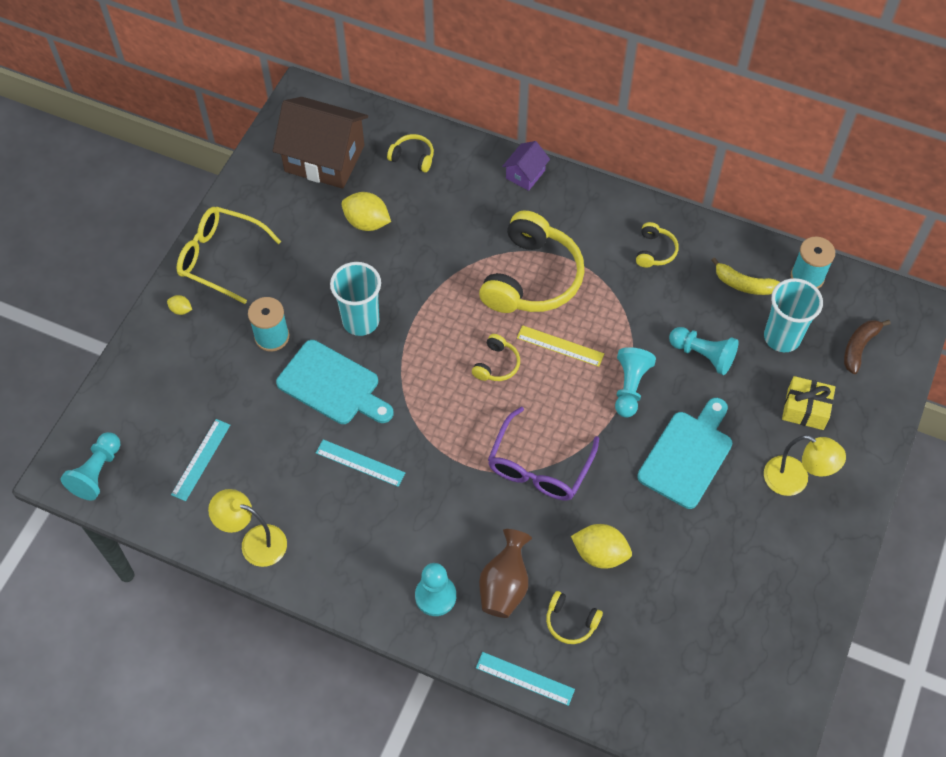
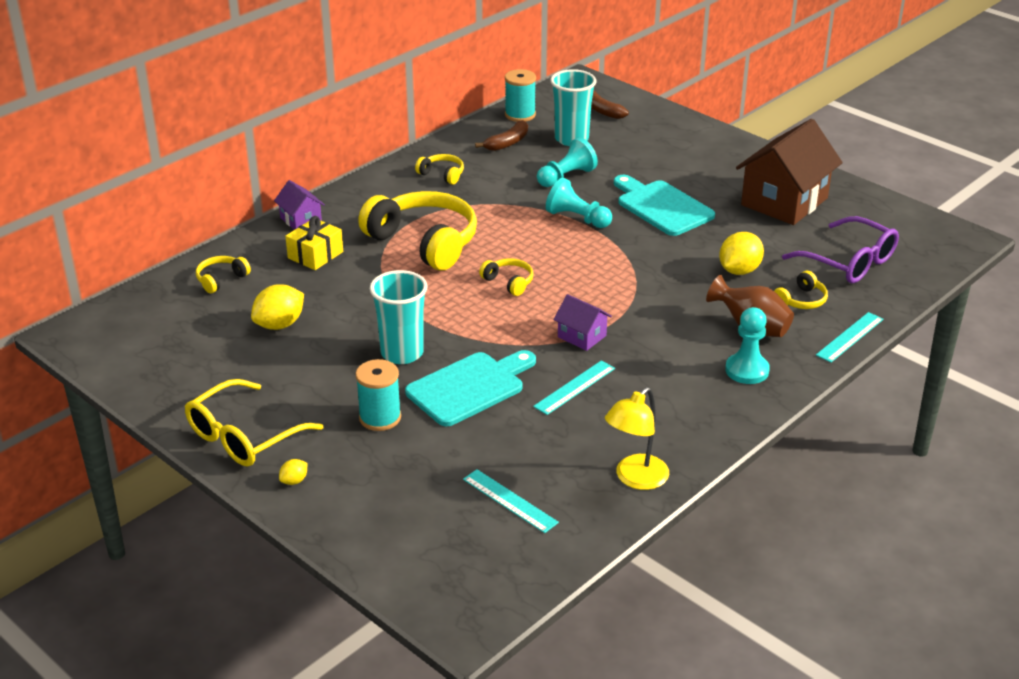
camera: 70 degrees left, 25 degrees down
(97, 472) = (481, 592): turquoise pawn -> none
(324, 158) = (170, 336): brown house -> brown house (784, 202)
(436, 447) = (582, 336): none -> purple house
(539, 466) = (634, 282): purple glasses -> purple glasses (849, 262)
(560, 346) = (510, 243): yellow ruler -> none
(744, 284) = (507, 143): yellow banana -> brown banana
(795, 480) = (710, 165): yellow lamp -> none
(805, 409) = (646, 145): yellow gift -> yellow gift (315, 255)

